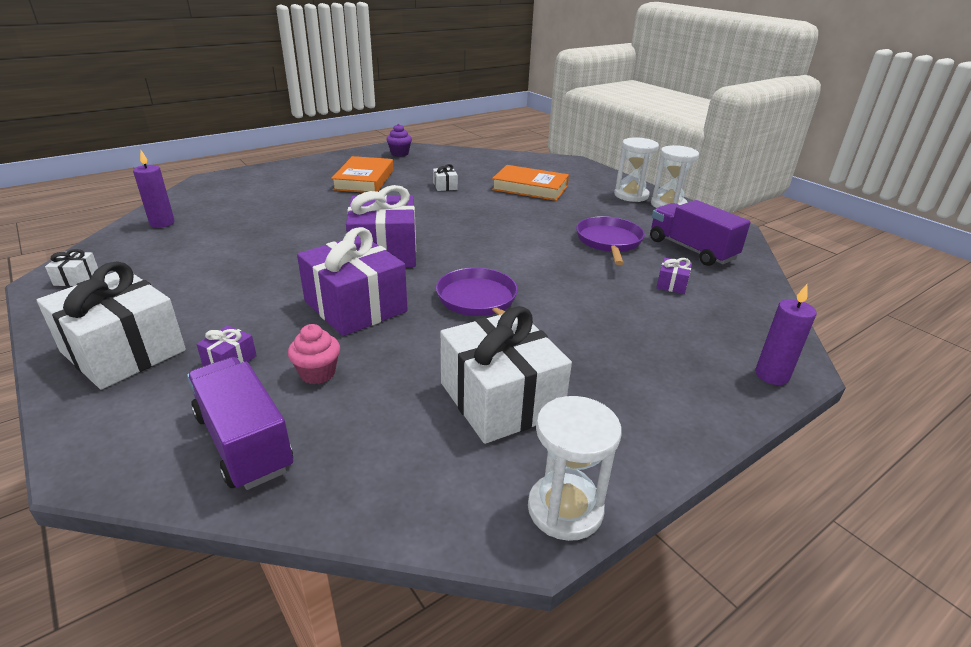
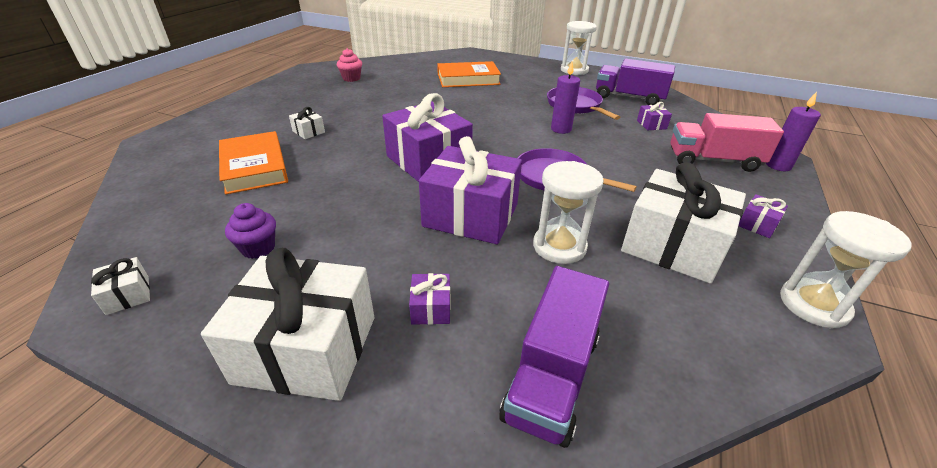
camera: 30 degrees left, 5 degrees up
(162, 223) = (157, 200): purple candle -> purple candle (561, 129)
(244, 442) = (552, 376): purple truck -> purple truck turned 90 degrees counterclockwise
(318, 373) = (523, 285): pink cupcake -> pink cupcake (351, 78)
(364, 180) = (322, 103): orange book -> orange book (254, 167)
(399, 153) = (322, 73): purple cupcake -> purple cupcake (258, 248)
(445, 186) = (401, 93): white gift -> white gift (308, 132)
(631, 195) = (543, 69): white hourglass -> white hourglass (559, 246)
(631, 418) = (757, 224): none -> purple gift
(688, 342) = (713, 161): none -> pink truck

